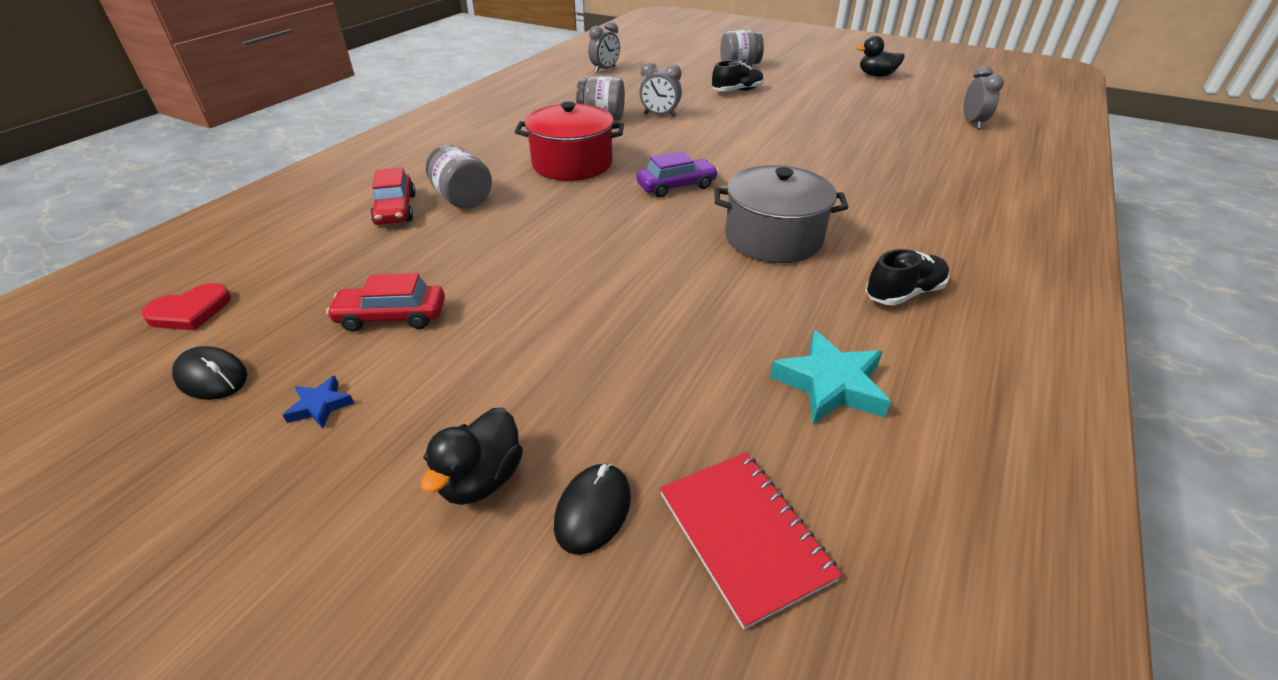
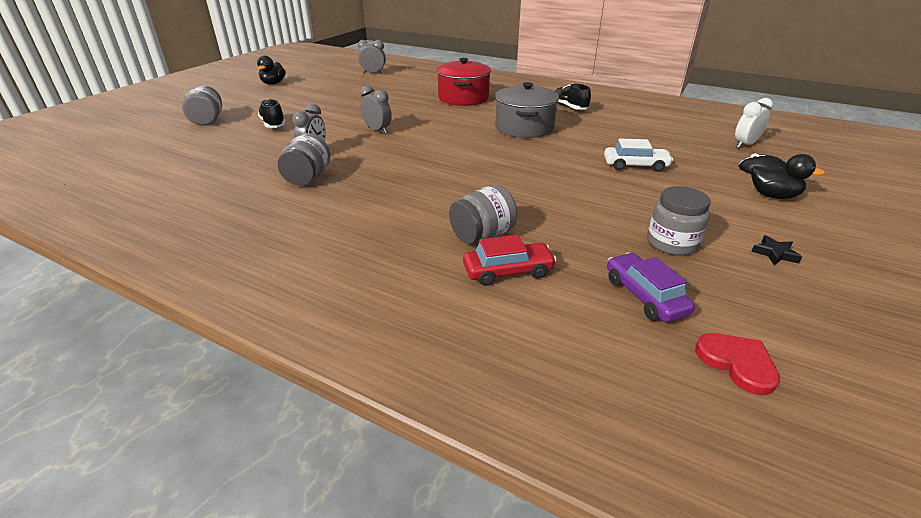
camera: 90 degrees left, 5 degrees down
(212, 377) = (795, 313): black mouse -> none
(320, 406) = (775, 254): blue star -> black star
(392, 317) = (671, 243): red car -> grey jar
(572, 164) = (412, 188): red pot -> red pot (463, 98)
(605, 70) = (153, 179): grey clock -> grey clock (377, 130)
(624, 329) = (635, 165): none -> white car
(676, 186) = (457, 150): purple car -> purple car (644, 296)
(744, 535) = (744, 145): red notebook -> white clock
(830, 384) = (647, 126): turquoise star -> none

